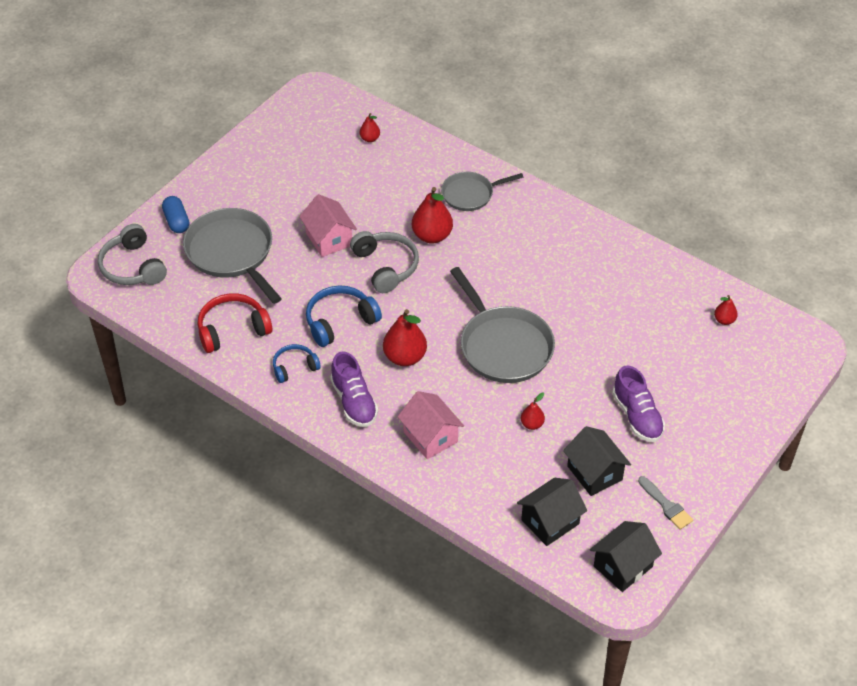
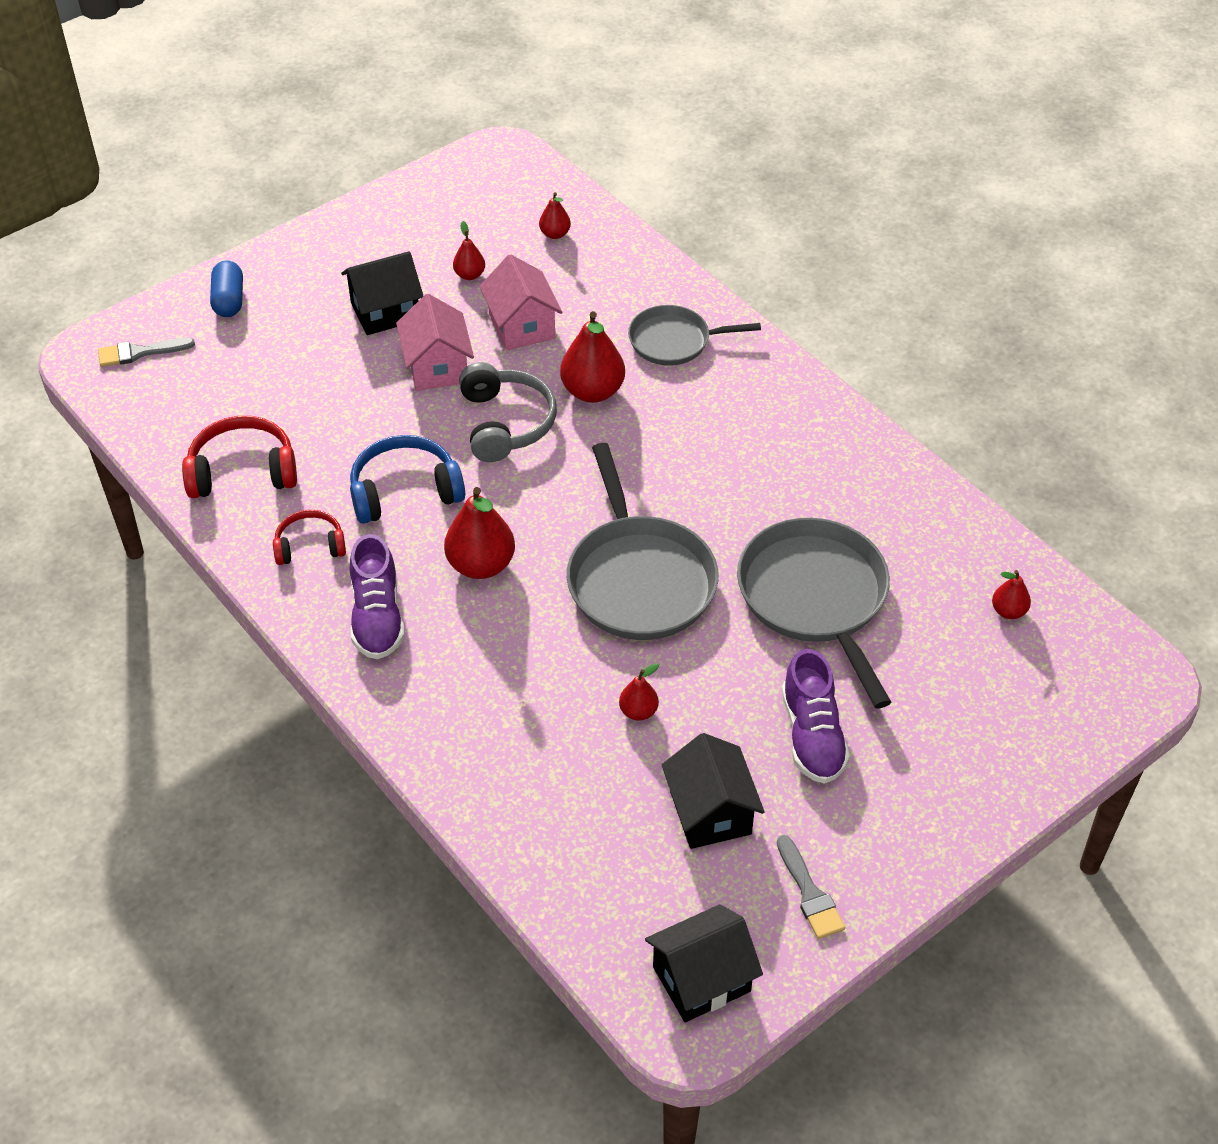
camera: 15 degrees right, 0 degrees up
(133, 267) = (140, 352): grey headphones -> grey brush
(231, 253) = (288, 359): grey pan -> grey pan (815, 597)
(294, 367) = (310, 546): blue headphones -> red headphones
(326, 175) = (469, 275): none -> red pear
(430, 437) = (472, 696): pink house -> pink house (522, 326)
(550, 522) = (609, 876): black house -> black house (385, 312)

